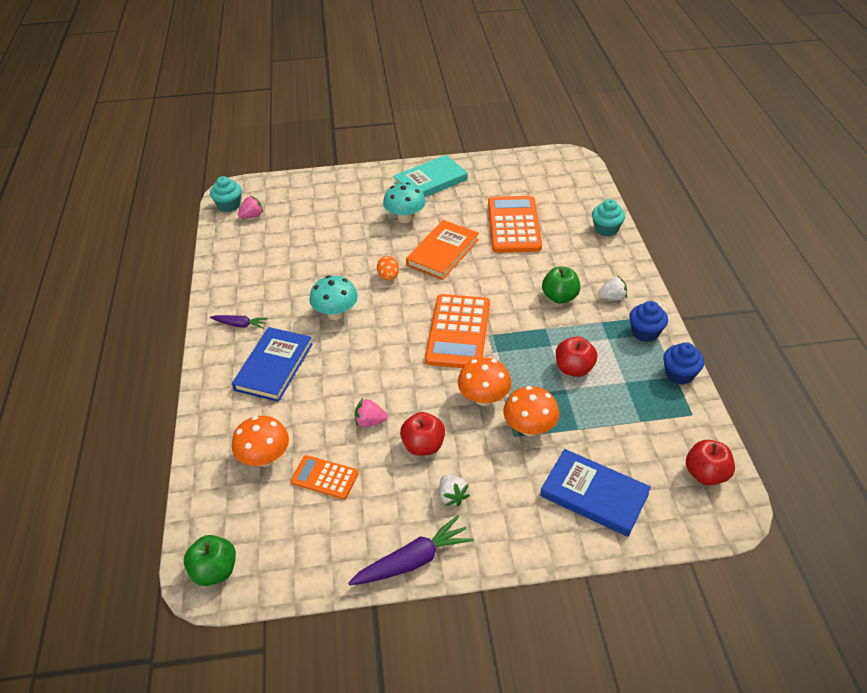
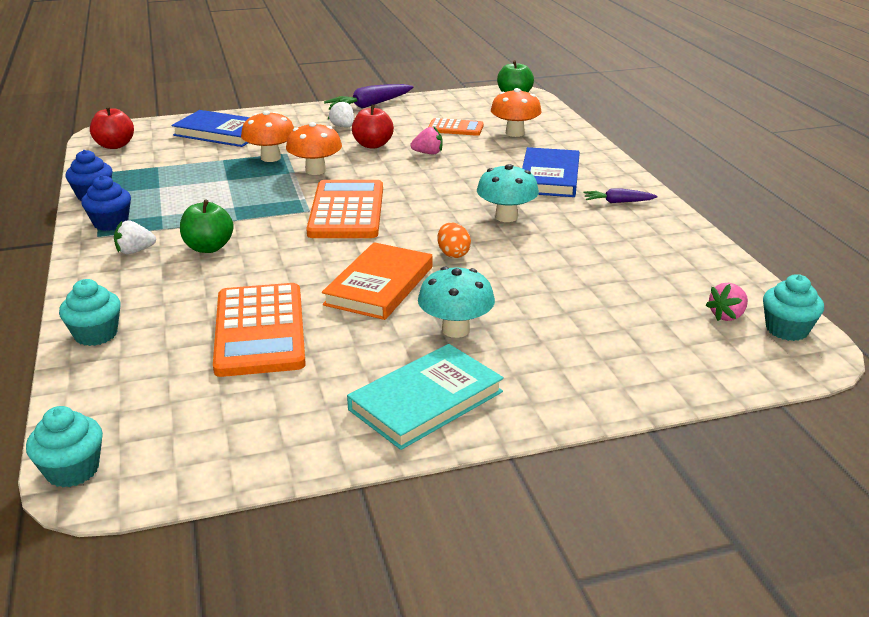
camera: 170 degrees right, 15 degrees down
(574, 368) = (212, 193): red apple -> none
(583, 163) = (72, 470): none -> turquoise cupcake

